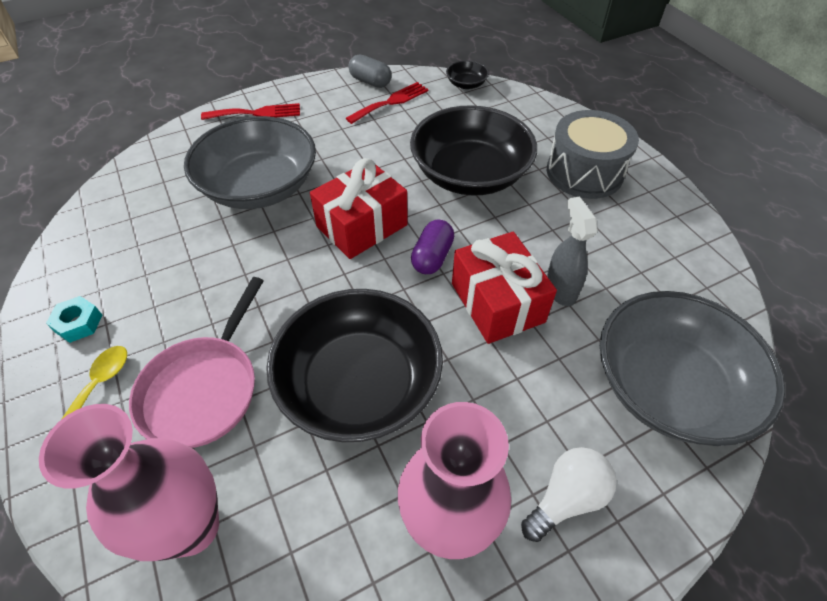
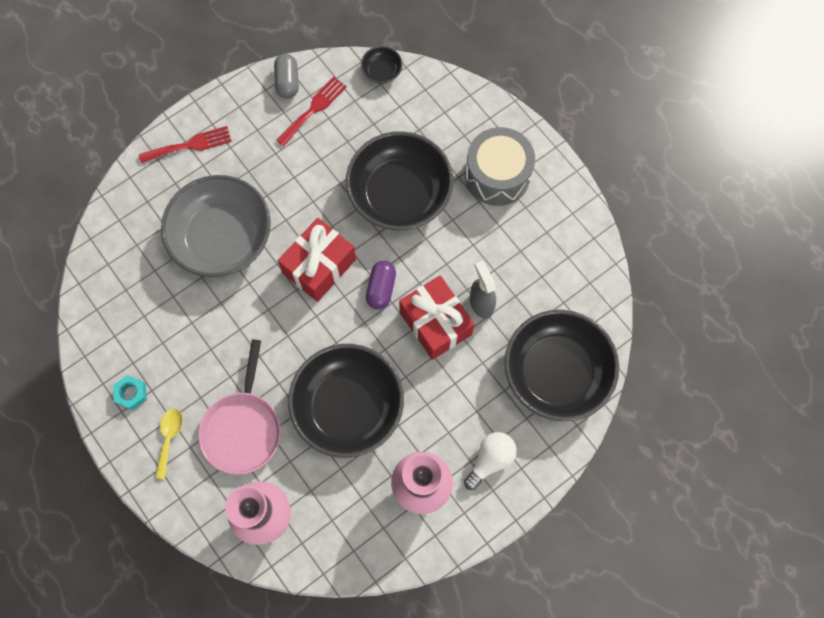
camera: 10 degrees left, 20 degrees up
(370, 82) = (287, 82): grey capsule -> grey capsule turned 60 degrees clockwise
(668, 387) = (556, 372): grey bowl -> black bowl

